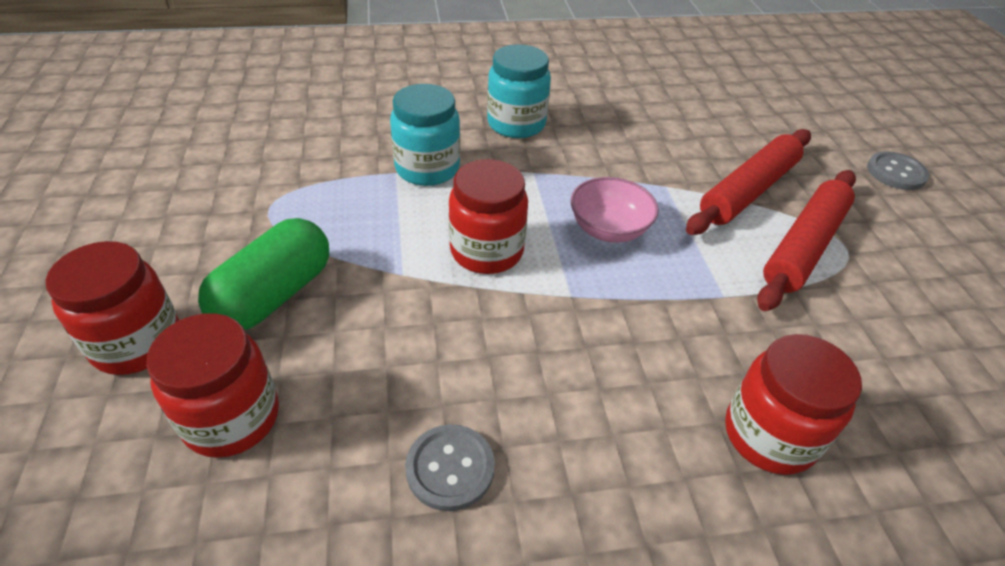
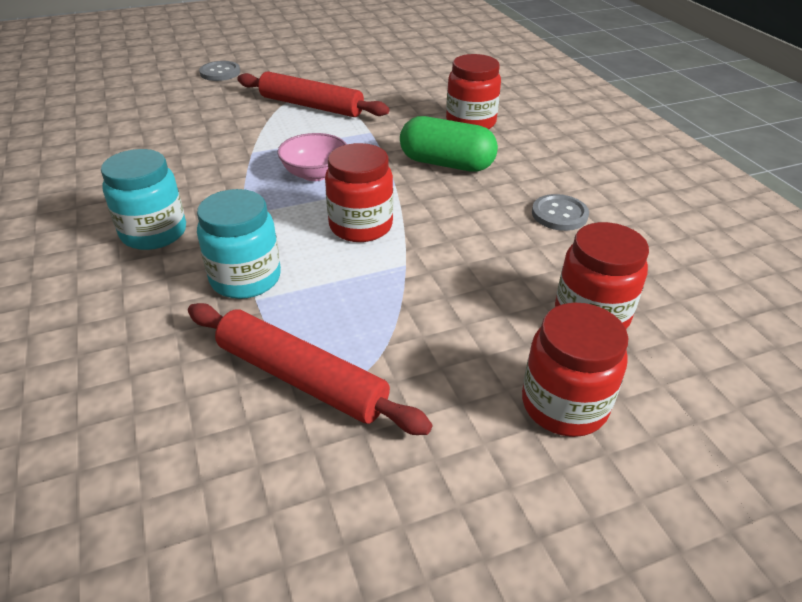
camera: 100 degrees left, 5 degrees down
(274, 295) = (463, 333): green capsule -> green capsule (446, 164)
(748, 191) = (252, 121): red rolling pin -> red rolling pin (301, 378)

